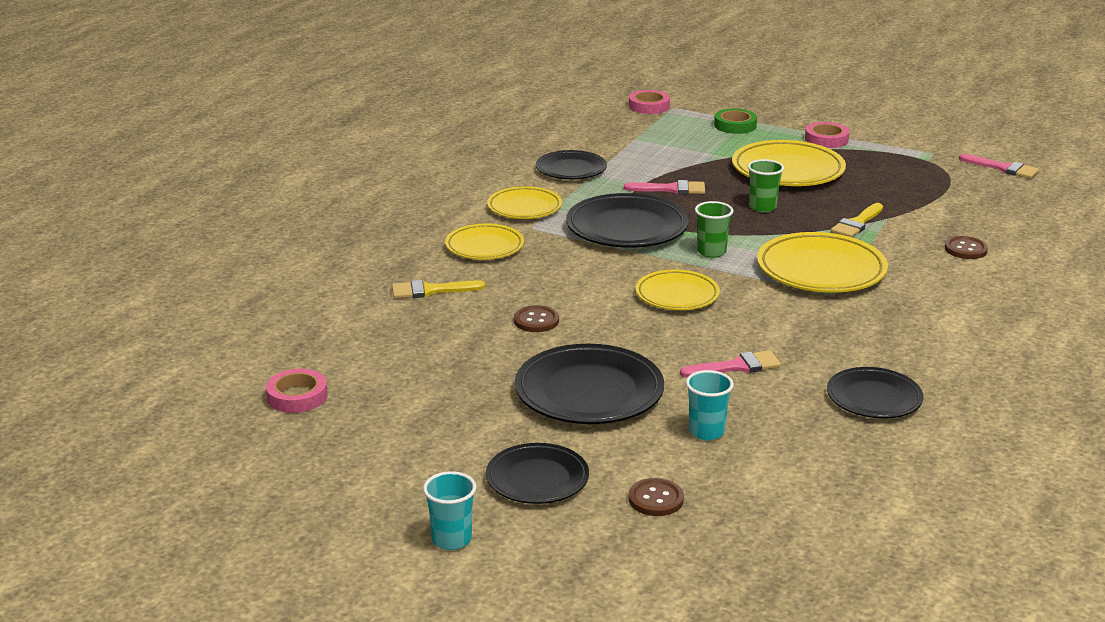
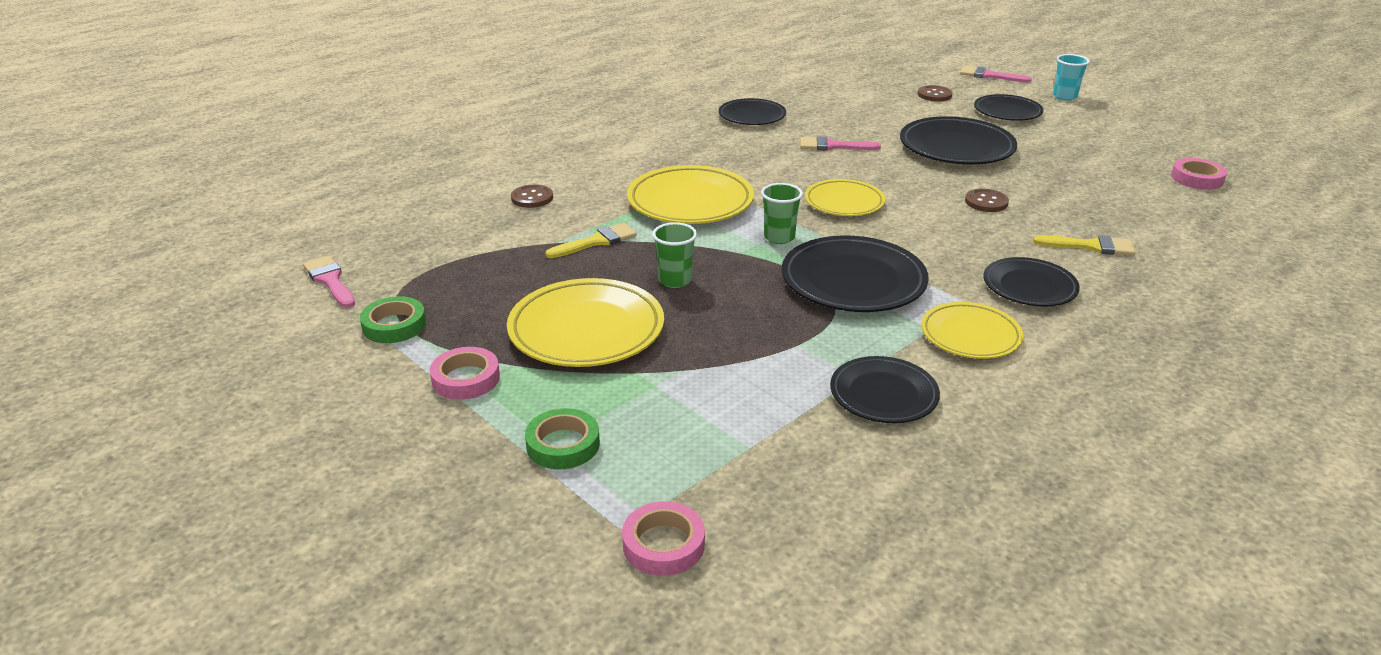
camera: 160 degrees left, 5 degrees up
(484, 247) = (1029, 287): yellow plate -> black plate
(671, 189) = (763, 329): pink brush -> pink brush (989, 76)
(706, 432) = (882, 117): turquoise cup -> none
(913, 154) = (394, 325): none -> green tape

